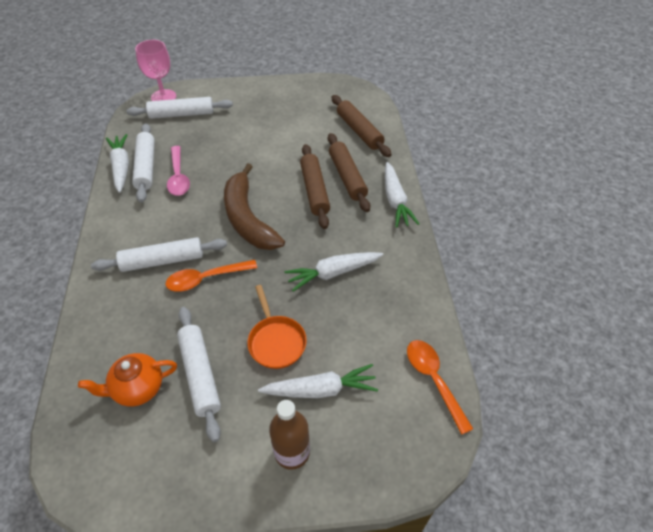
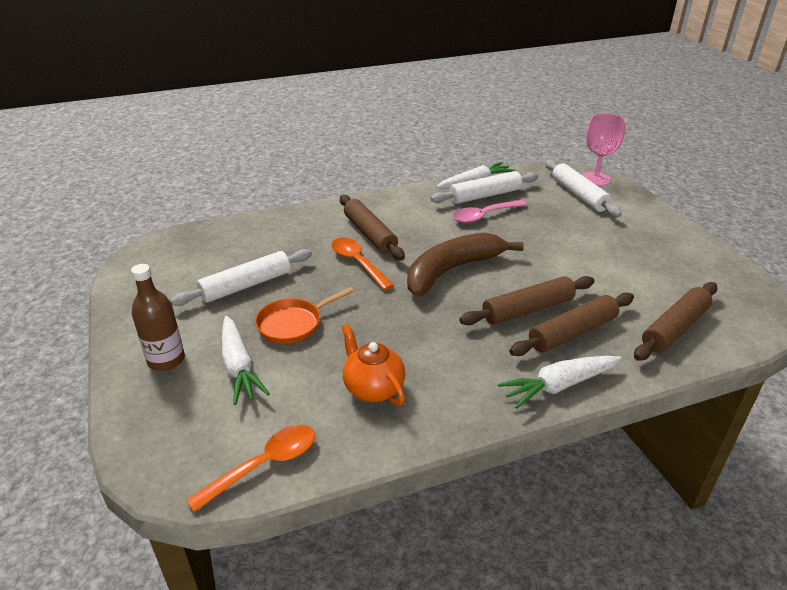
camera: 75 degrees right, 15 degrees down
(137, 388) = (227, 257): orange teapot -> orange teapot (373, 388)
(162, 261) = (370, 234): white rolling pin -> brown rolling pin
(333, 273) = (401, 349): white carrot -> none

